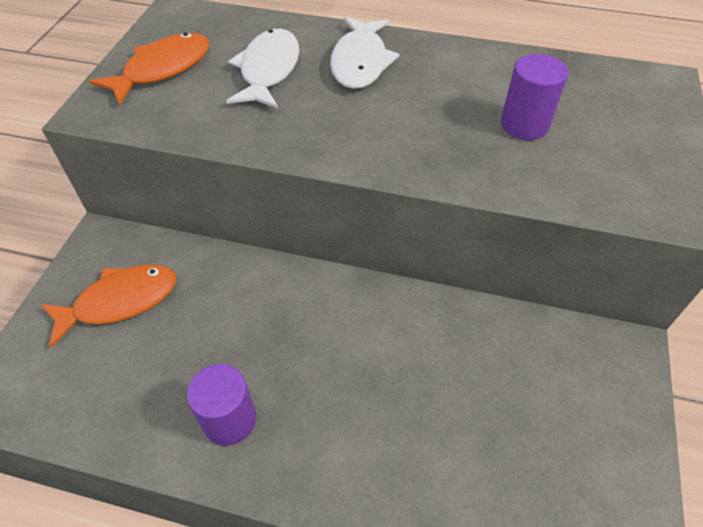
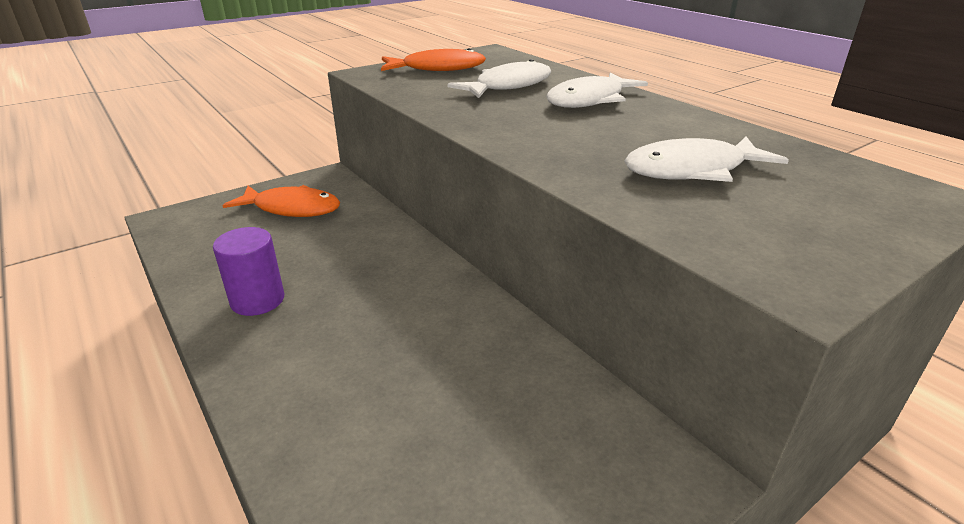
camera: 40 degrees right, 20 degrees down
(524, 125) = (692, 170): purple cylinder -> white fish

